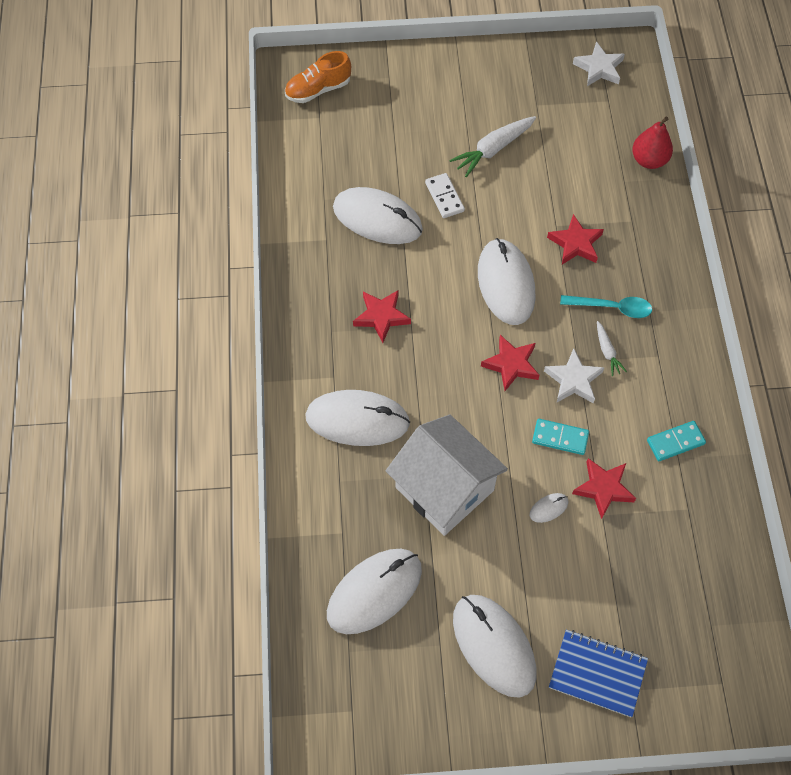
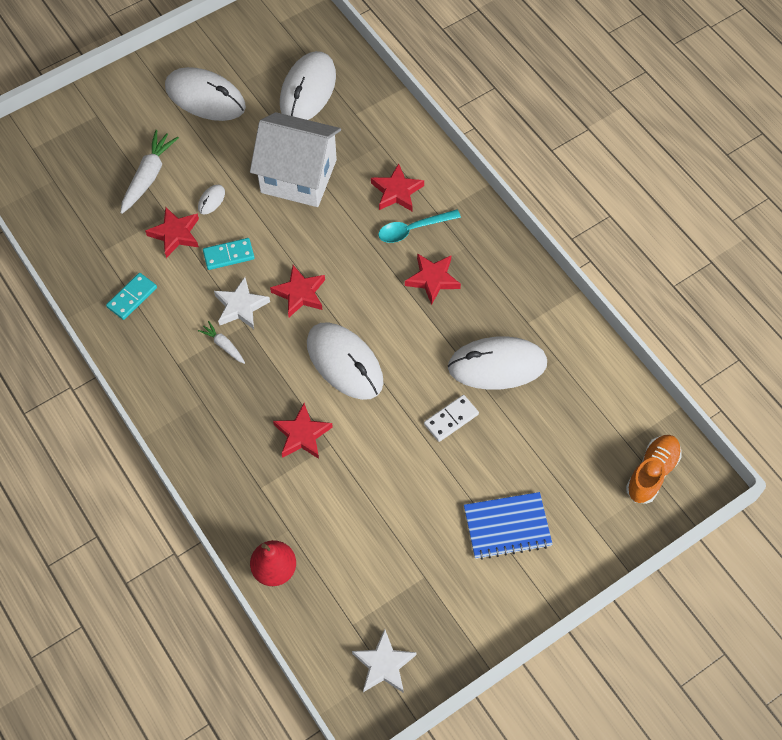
camera: 150 degrees right, 0 degrees up
(357, 420) = (396, 191): white mouse -> red star
(444, 197) = (451, 419): white domino -> white domino turned 75 degrees counterclockwise
(493, 150) = (437, 496): white carrot -> white carrot (148, 176)
(597, 673) = (124, 114): blue notebook -> blue notebook (507, 527)
(612, 308) = (238, 388): turquoise spoon -> turquoise spoon (413, 229)

